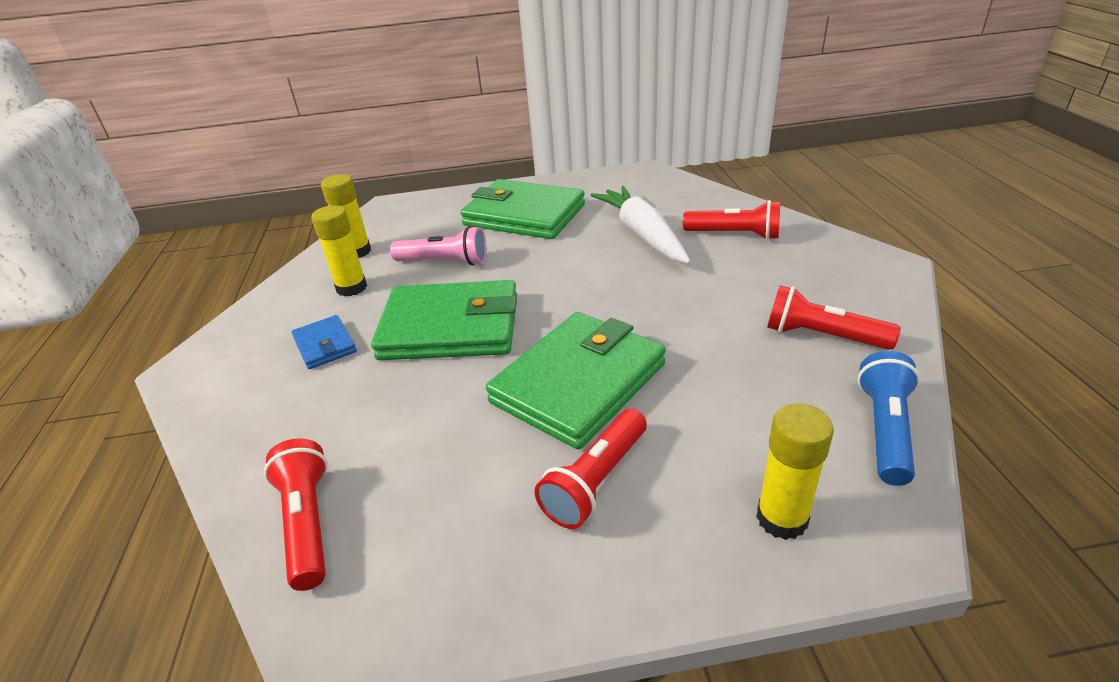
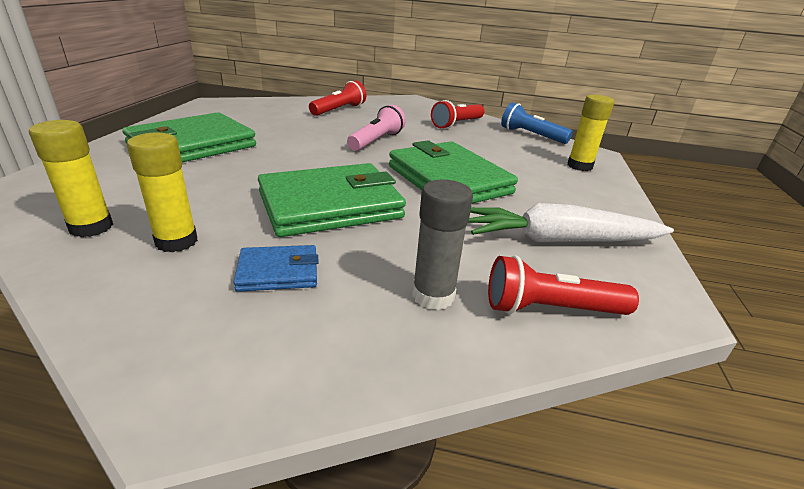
camera: 75 degrees left, 5 degrees down
(312, 436) = (433, 296): none -> grey glue stick
(444, 262) = (212, 188): pink flashlight -> pink flashlight (376, 141)
(450, 327) = (330, 205): green wallet -> green wallet turned 45 degrees clockwise
(595, 481) = (541, 195): red flashlight -> none
(642, 234) = (298, 125): white carrot -> white carrot (560, 240)

